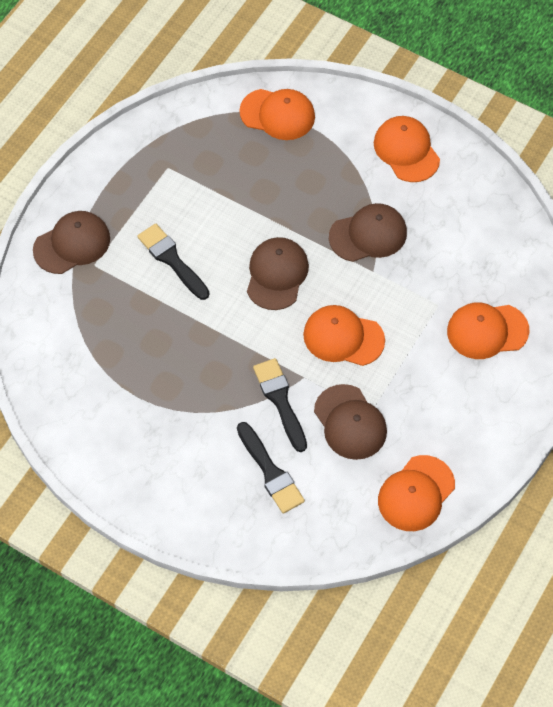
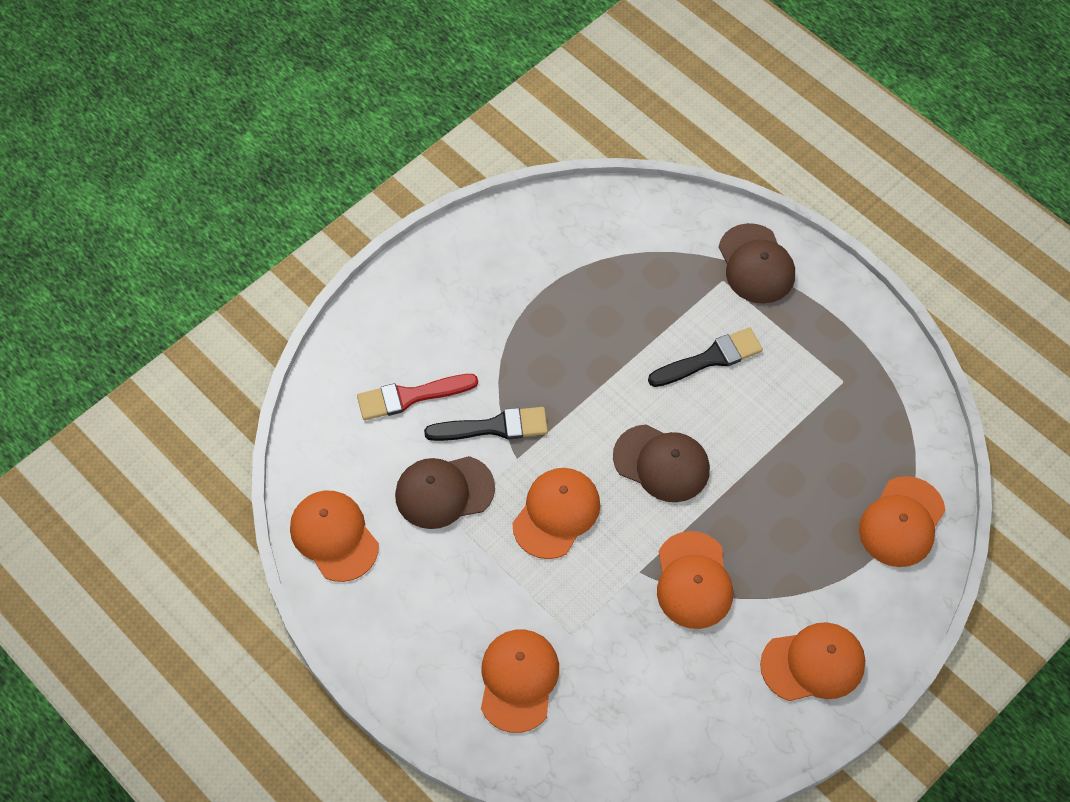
camera: 105 degrees right, 0 degrees up
(270, 472) = (410, 397): black brush -> red brush
(368, 235) = (693, 580): brown cap -> orange cap

